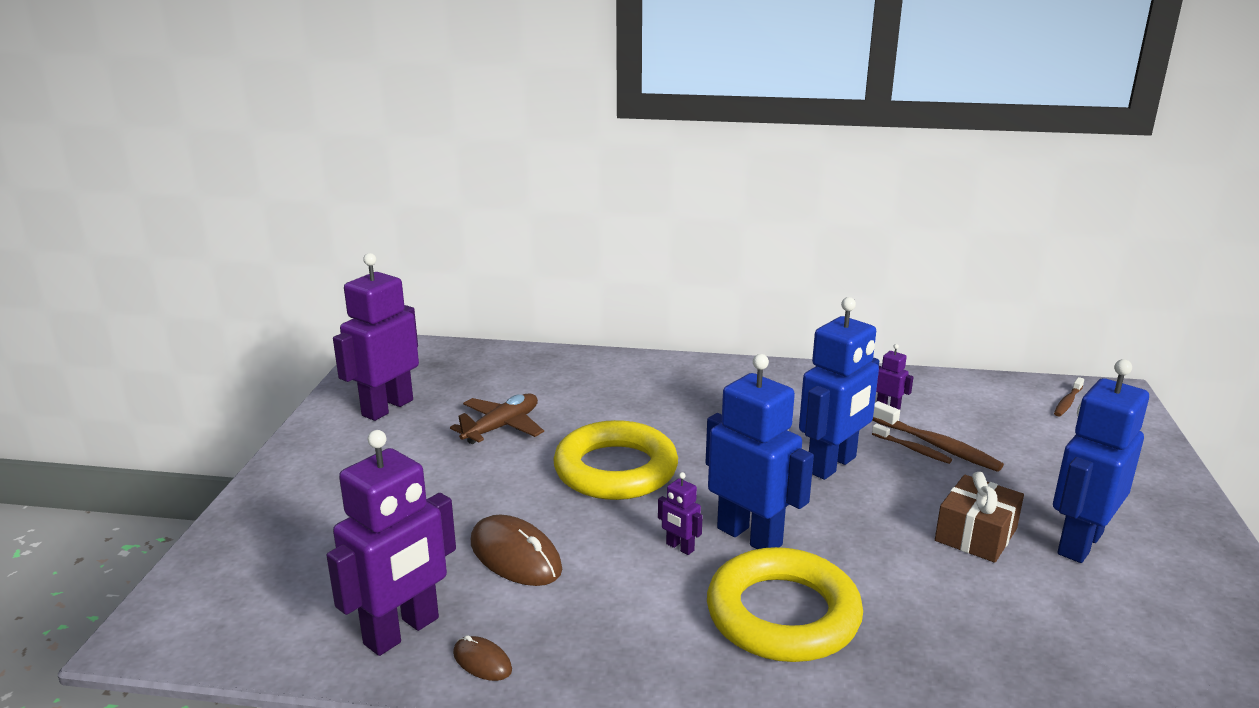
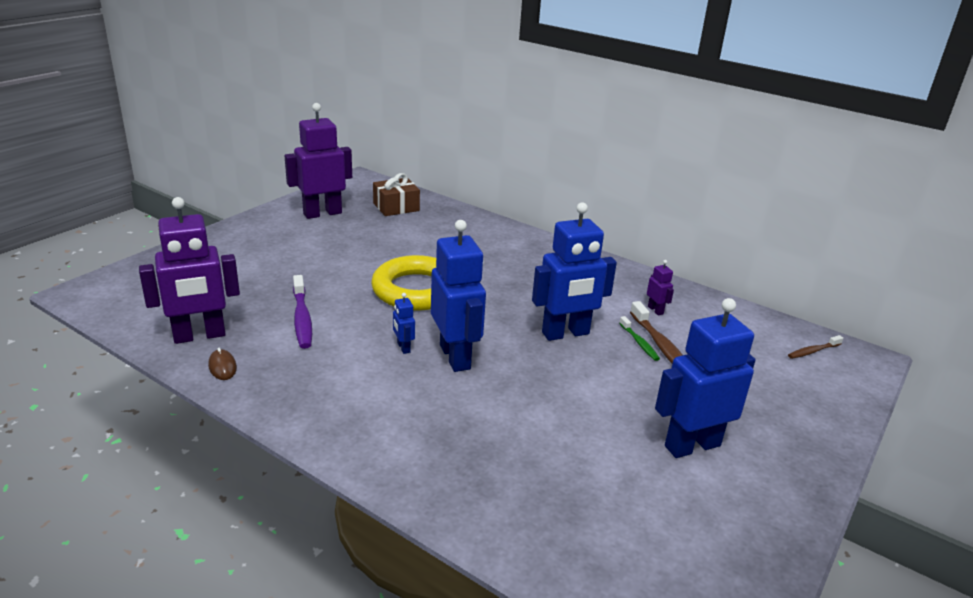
camera: 25 degrees right, 5 degrees up
(501, 427) = (376, 244): brown plane -> none
(515, 556) = (302, 318): brown mouse -> purple toothbrush
(679, 547) = (403, 348): purple robot -> blue robot
(783, 614) = (421, 408): yellow ring -> none
(913, 449) = (639, 343): brown toothbrush -> green toothbrush
(975, 535) = (616, 411): brown gift -> brown gift (396, 207)

